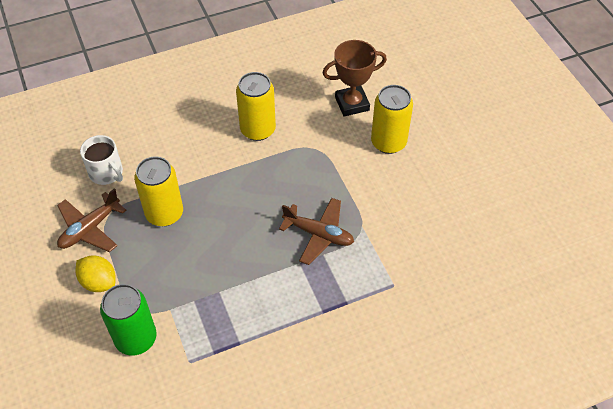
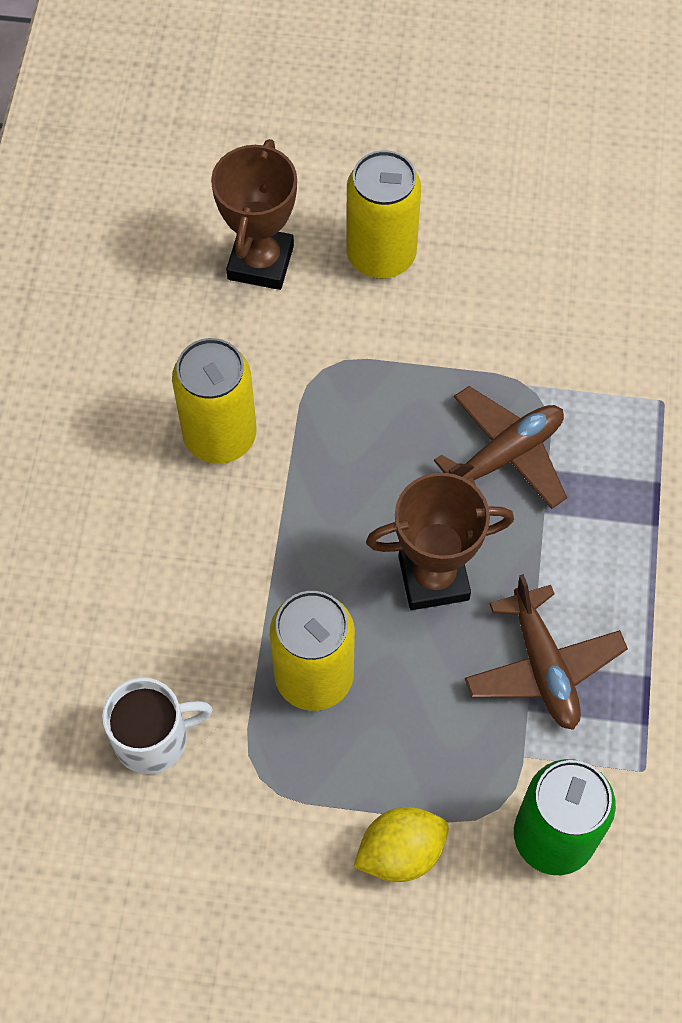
camera: 60 degrees left, 10 degrees up
(90, 229) = (270, 821): brown plane -> brown plane (543, 666)
(238, 235) = (433, 578): none -> brown trophy

